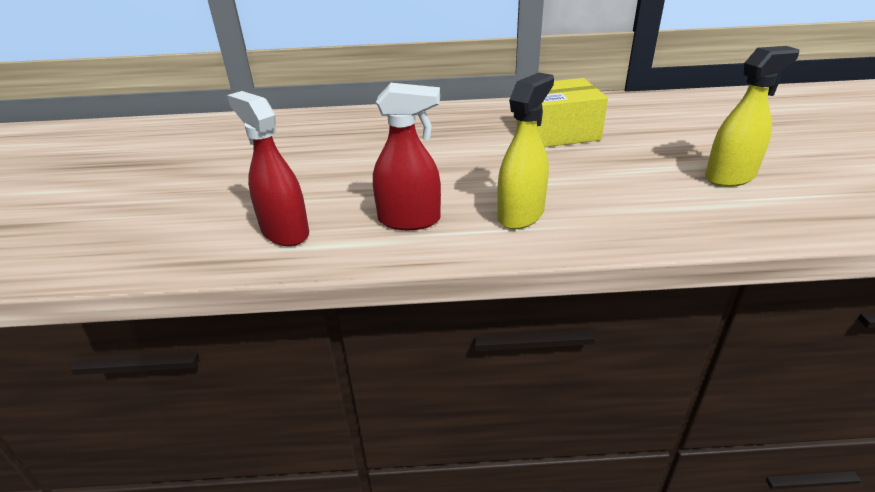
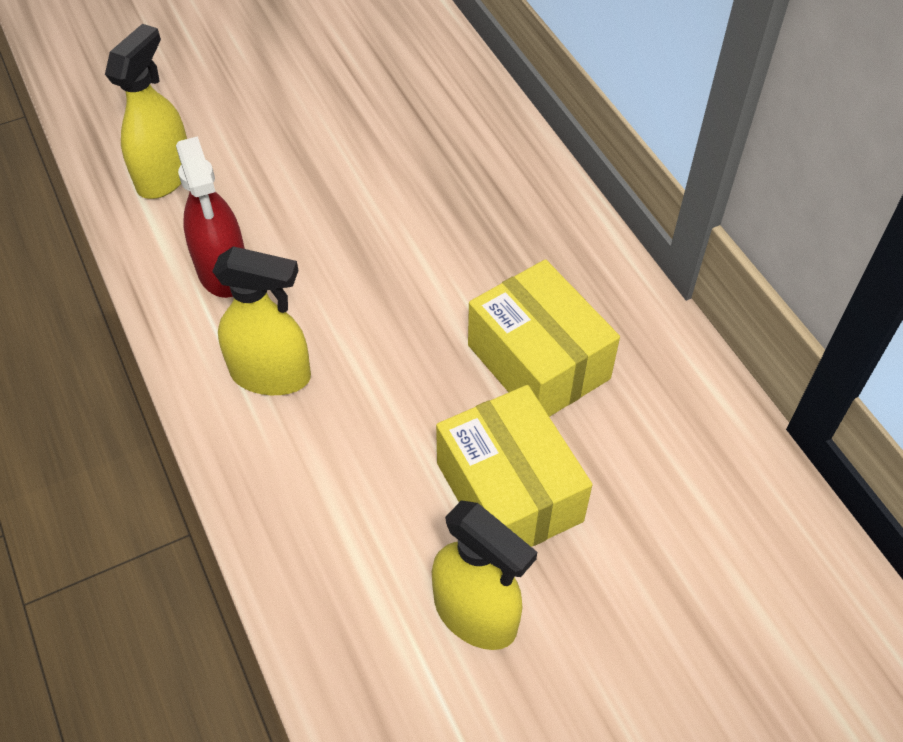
camera: 65 degrees right, 20 degrees up
(285, 232) = (165, 176): red spray bottle -> yellow spray bottle
(646, 154) = (509, 492): none -> yellow box

